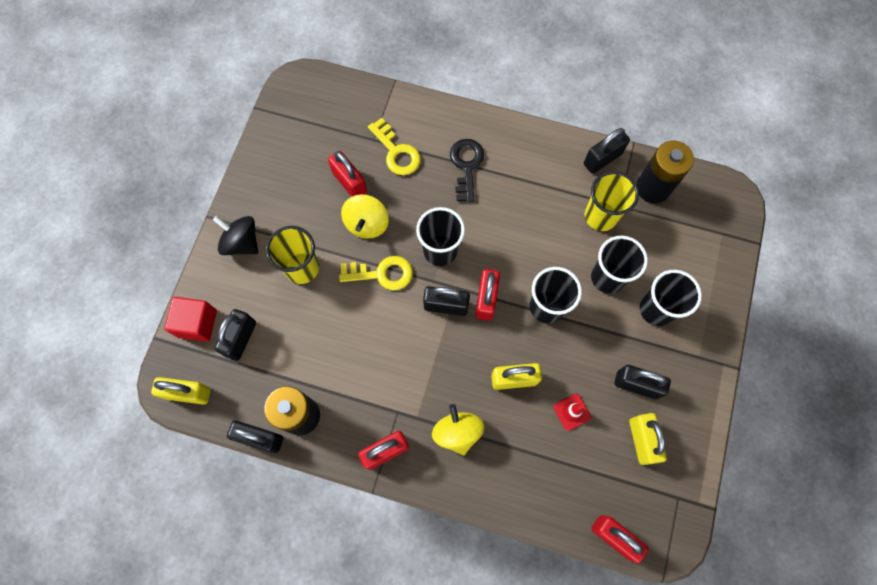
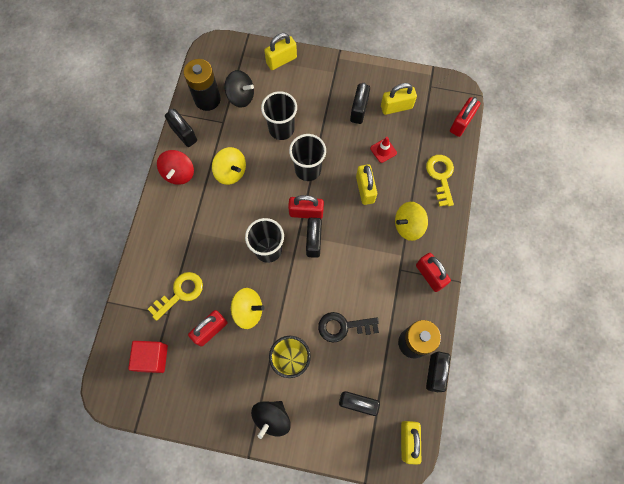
camera: 95 degrees left, 0 degrees up
(197, 323) = (348, 445): red cube -> red cube (152, 358)
(382, 274) = (291, 293): yellow key -> yellow key (441, 176)
(466, 165) = (192, 235): black key -> black key (343, 326)
(547, 212) = (231, 172): none -> yellow spinning top
(548, 153) = (179, 173): none -> red spinning top
(600, 216) = (232, 134): yellow cup -> none
(656, 309) = (303, 98): black cup -> none
(657, 229) = (241, 96): none -> black spinning top
(716, 284) = (281, 60): none -> yellow padlock

